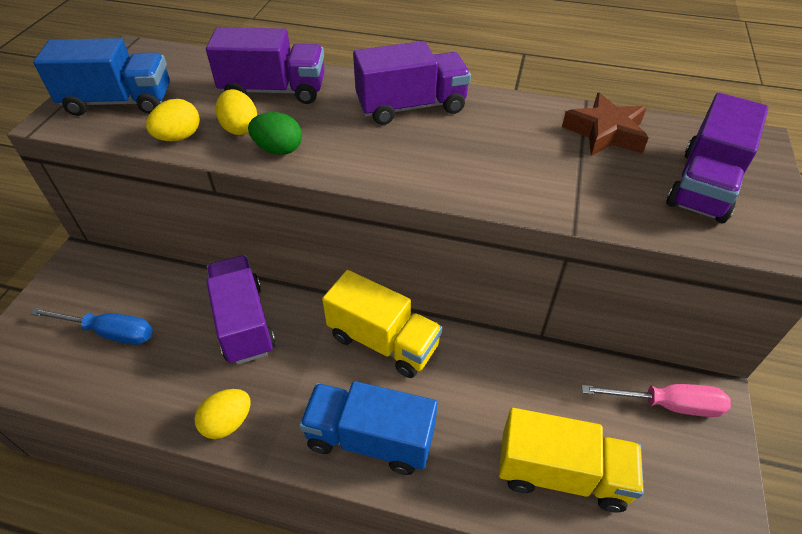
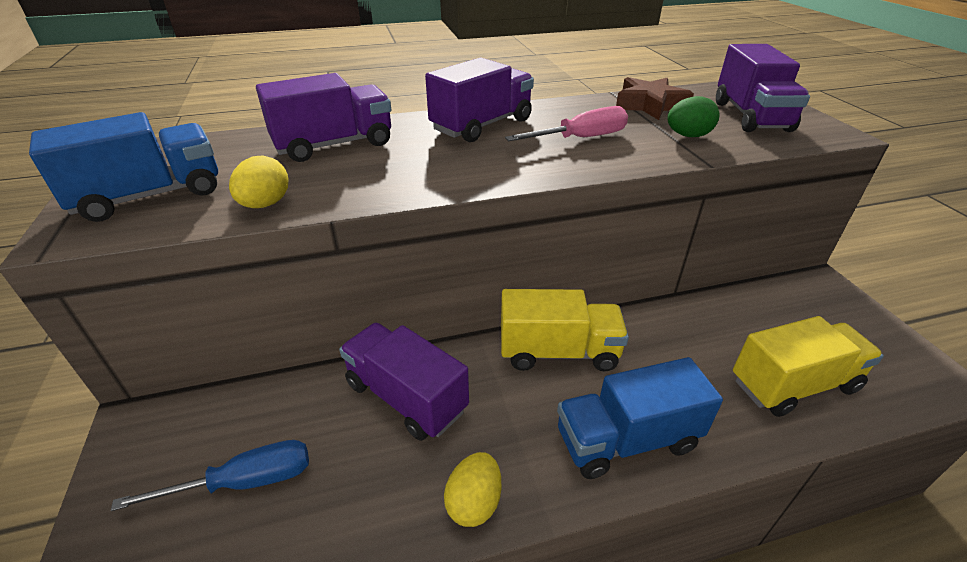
camera: 30 degrees left, 10 degrees down
(240, 128) = (330, 179): yellow egg -> none
(278, 149) = (392, 184): green egg -> green egg (688, 136)
(667, 405) = (803, 301): pink screwdriver -> pink screwdriver (580, 138)

